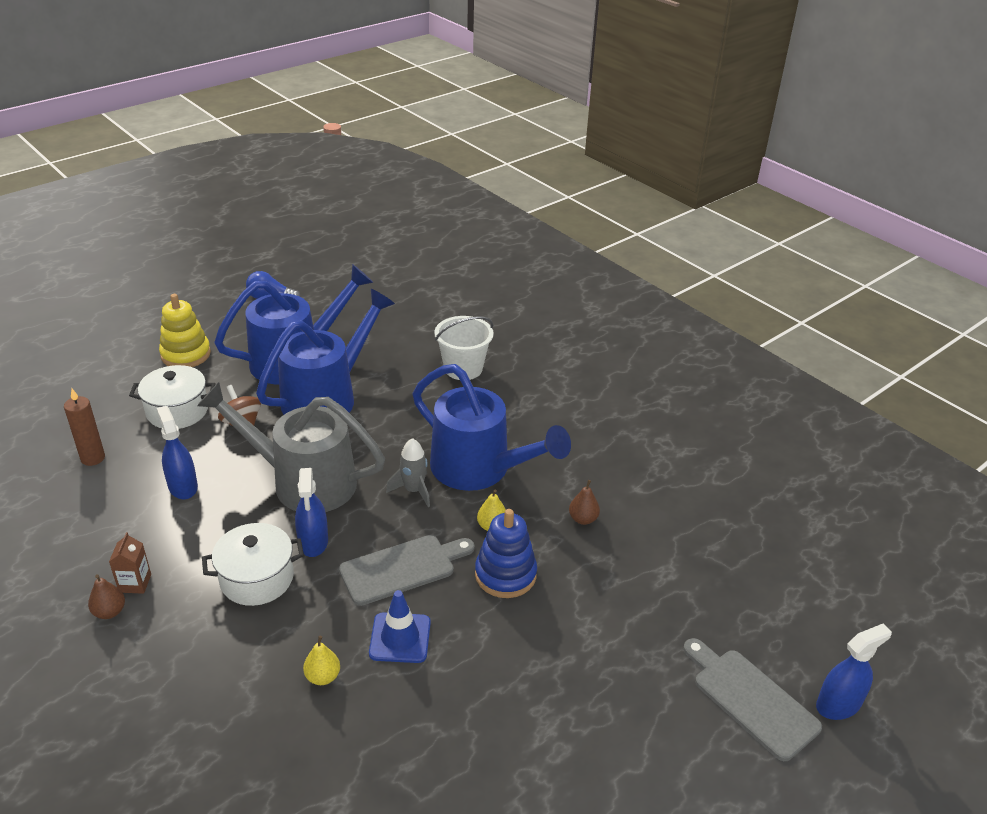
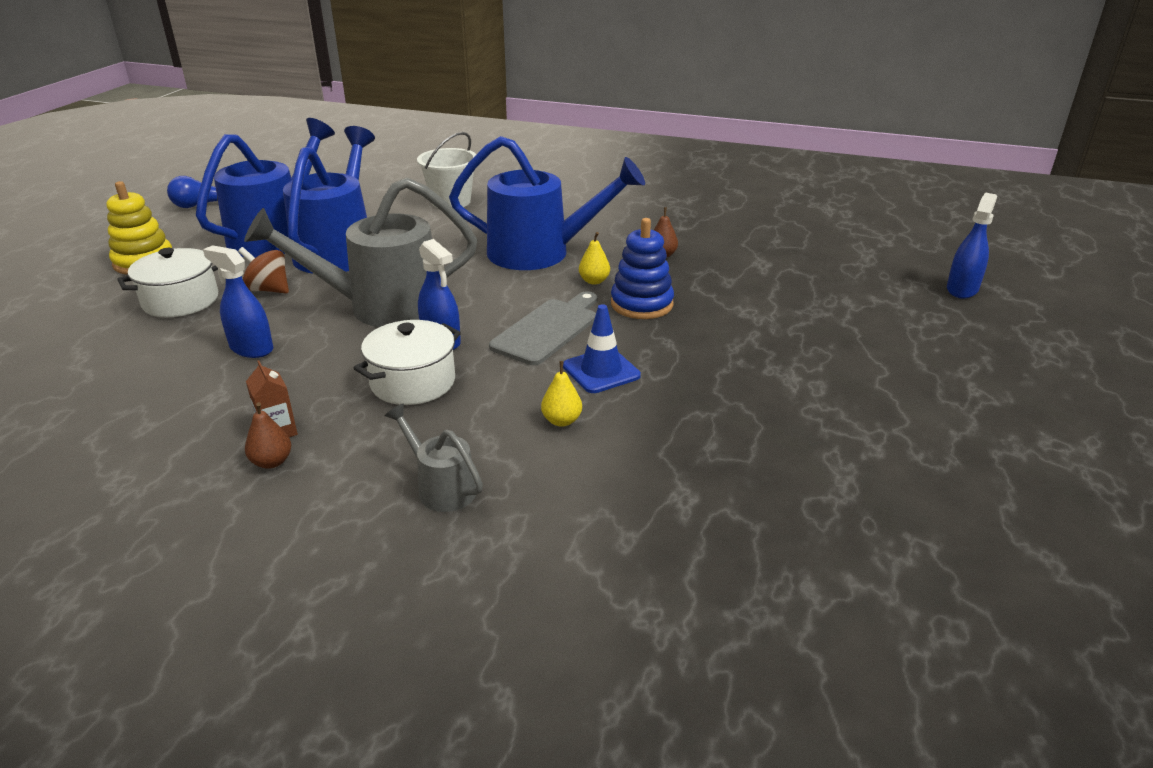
camera: 30 degrees left, 5 degrees down
(93, 458) = (112, 361): brown candle -> none
(188, 697) = (441, 487): none -> grey watering can
(413, 490) = (497, 281): grey rocket -> none
(751, 699) = (907, 307): grey cutting board -> none

